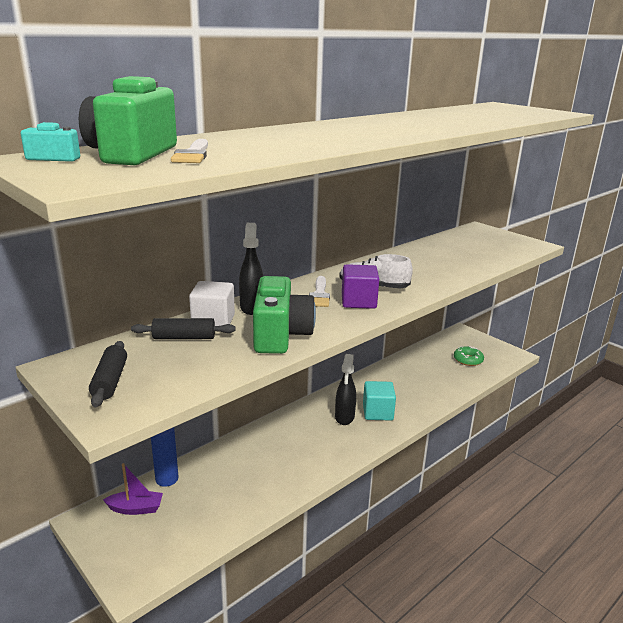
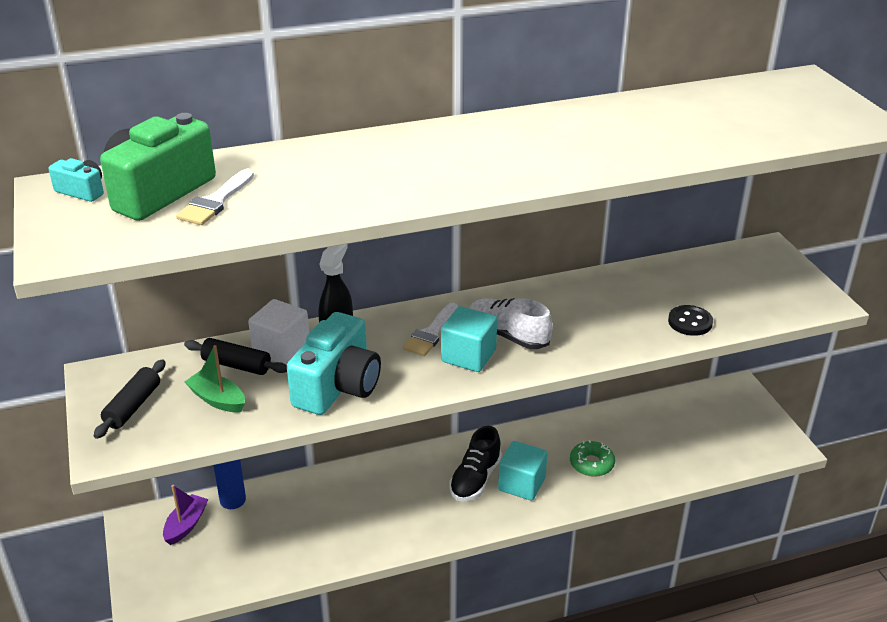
camera: 25 degrees right, 10 degrees up
(136, 508) = (186, 525): purple boat -> purple boat turned 90 degrees counterclockwise
(186, 361) = (217, 399): none -> green boat
(280, 335) = (338, 386): green camera -> turquoise camera
(344, 417) = (475, 479): black spray bottle -> black shoe
(358, 301) = (468, 356): purple cube -> turquoise cube
(468, 360) = (708, 437): green donut -> green donut (591, 464)
(476, 263) = (690, 322): none -> black button

